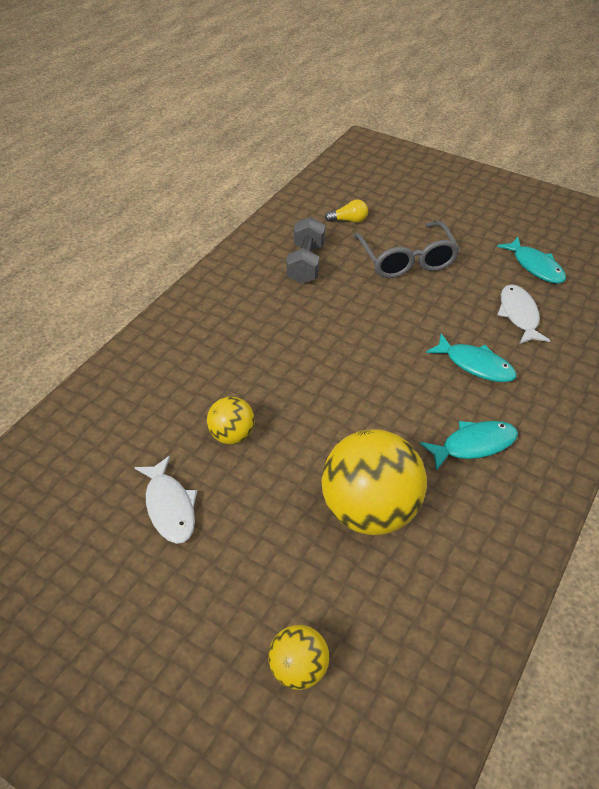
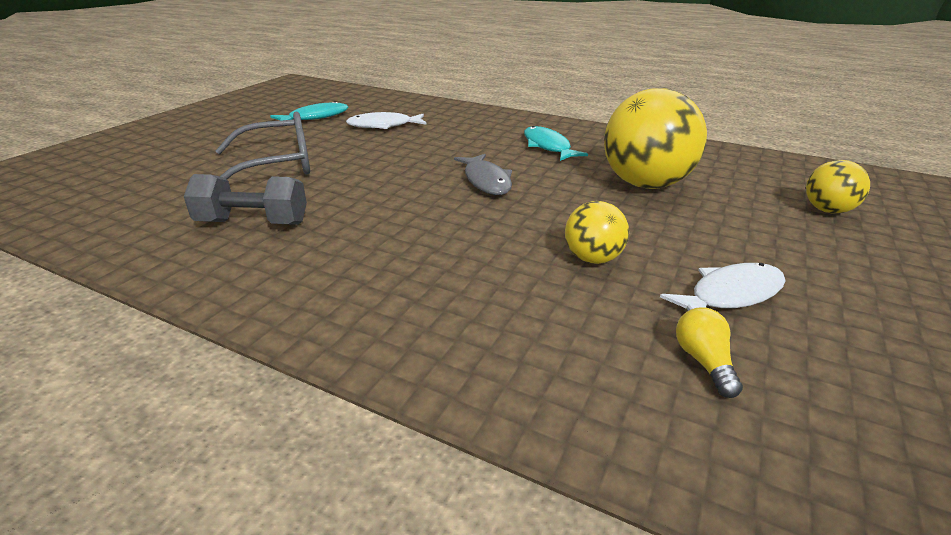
camera: 95 degrees left, 15 degrees down
(349, 220) = (167, 196): yellow light bulb -> yellow light bulb (703, 362)
(376, 385) = (486, 181): none -> grey fish
(475, 365) = (450, 142): turquoise fish -> none

